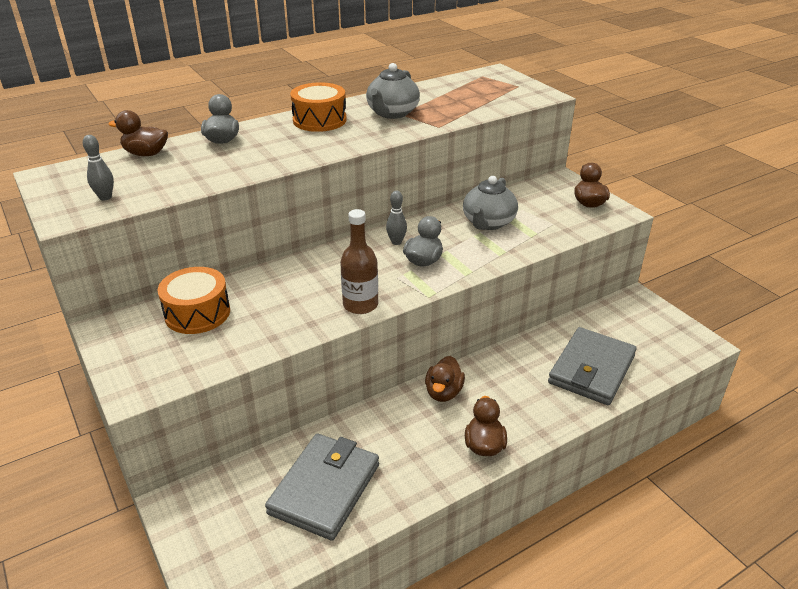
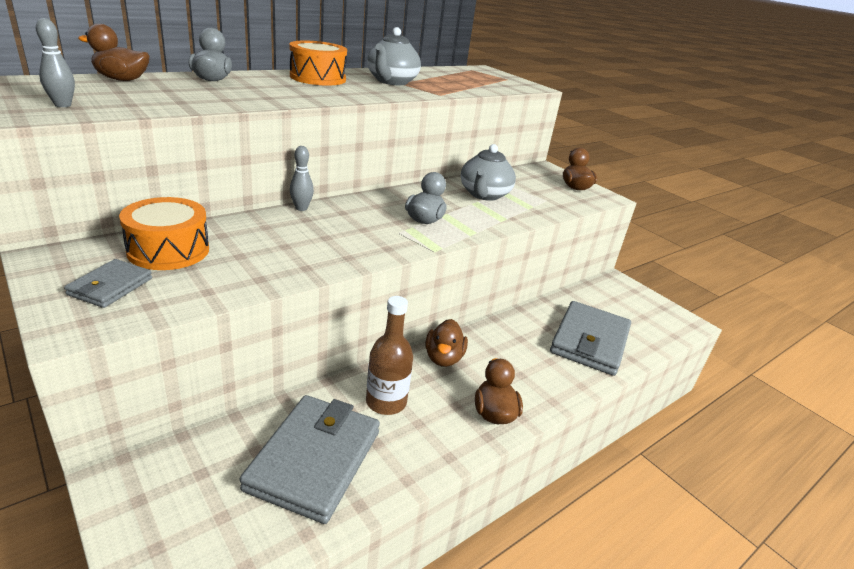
camera: 10 degrees left, 5 degrees down
(156, 352) = (110, 286): none -> grey wallet
(360, 305) = (361, 254): brown bottle -> brown bottle (386, 402)
(396, 242) = (394, 203): grey bowling pin -> grey bowling pin (301, 208)

